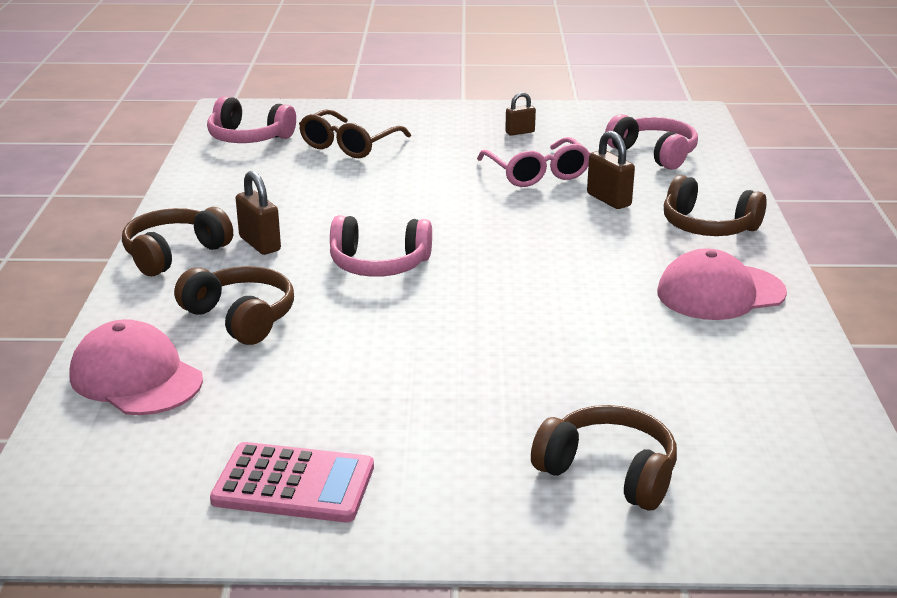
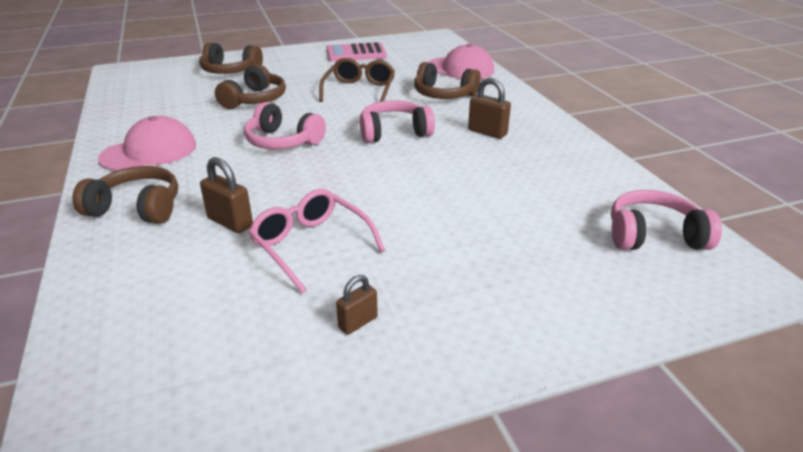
camera: 160 degrees right, 5 degrees up
(174, 254) = (531, 118): brown headphones -> brown headphones (255, 100)
(349, 145) = (540, 247): brown glasses -> brown glasses (359, 90)
(654, 154) = (168, 314): pink headphones -> pink headphones (283, 141)

